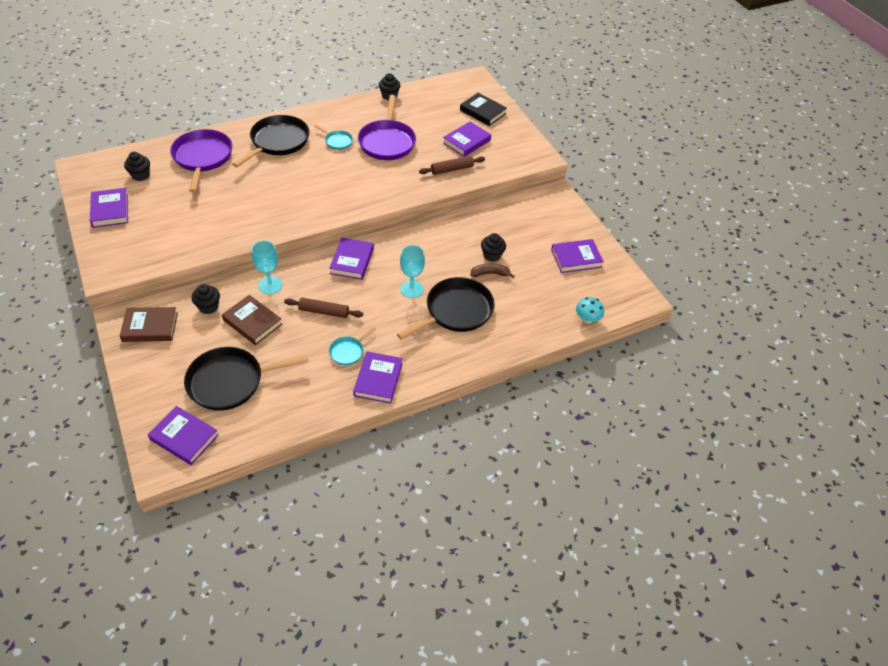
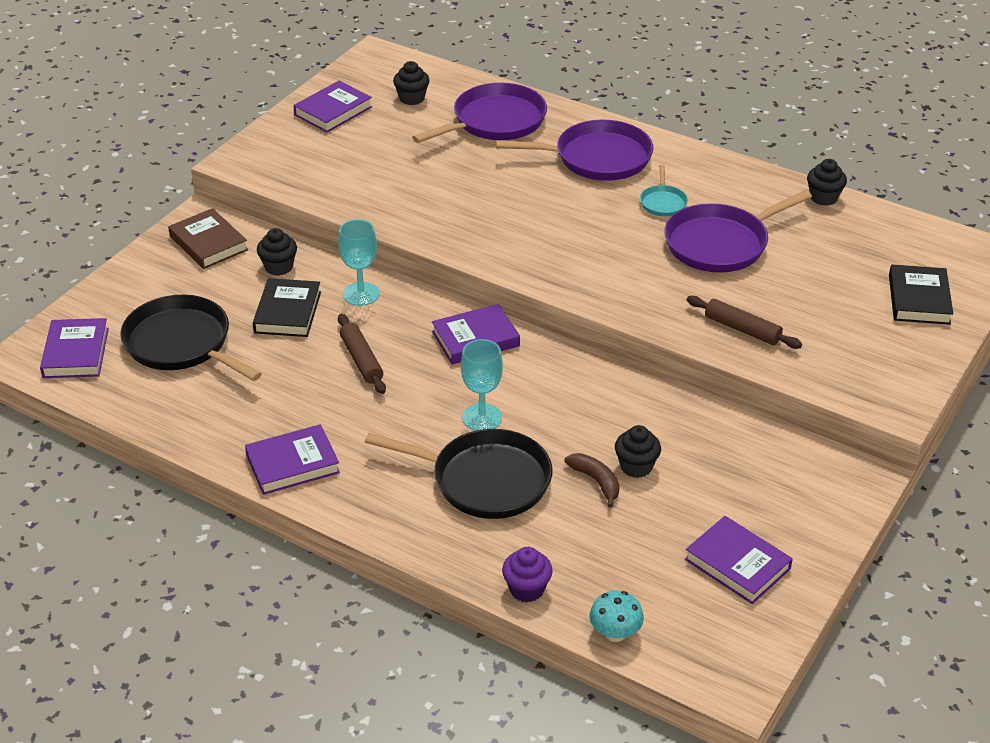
camera: 60 degrees right, 10 degrees down
(252, 322) = (287, 312): brown book -> black book
(278, 142) = (597, 158): black pan -> purple pan
(348, 351) = (315, 414): turquoise pan -> none
(466, 142) = (824, 315): purple book -> none
(539, 334) = (526, 589): none -> purple cupcake

